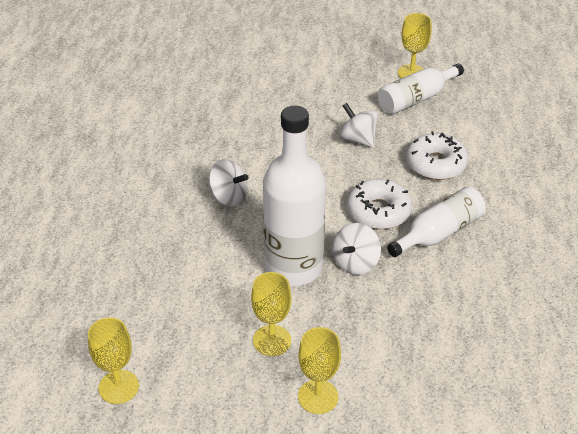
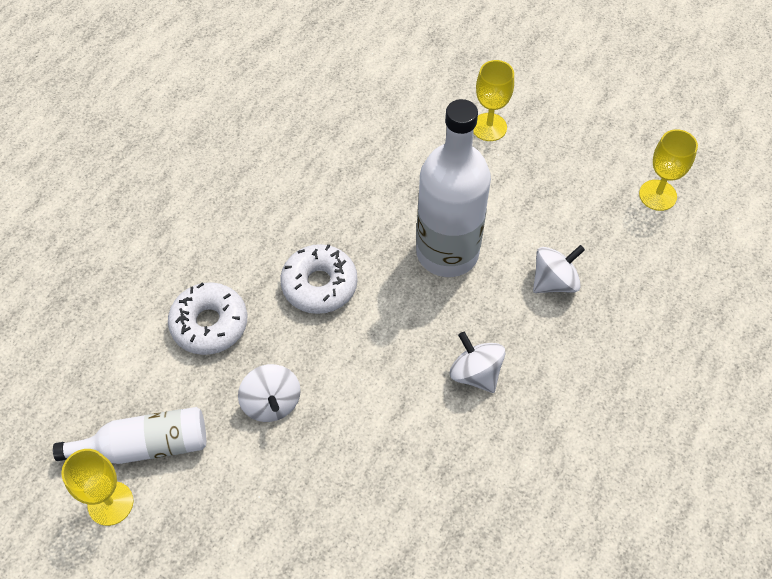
camera: 155 degrees left, 15 degrees up
(272, 340) = (505, 187): yellow goblet -> none
(355, 263) = (383, 234): white spinning top -> white spinning top (554, 282)
(439, 233) = (277, 235): white bottle -> none

